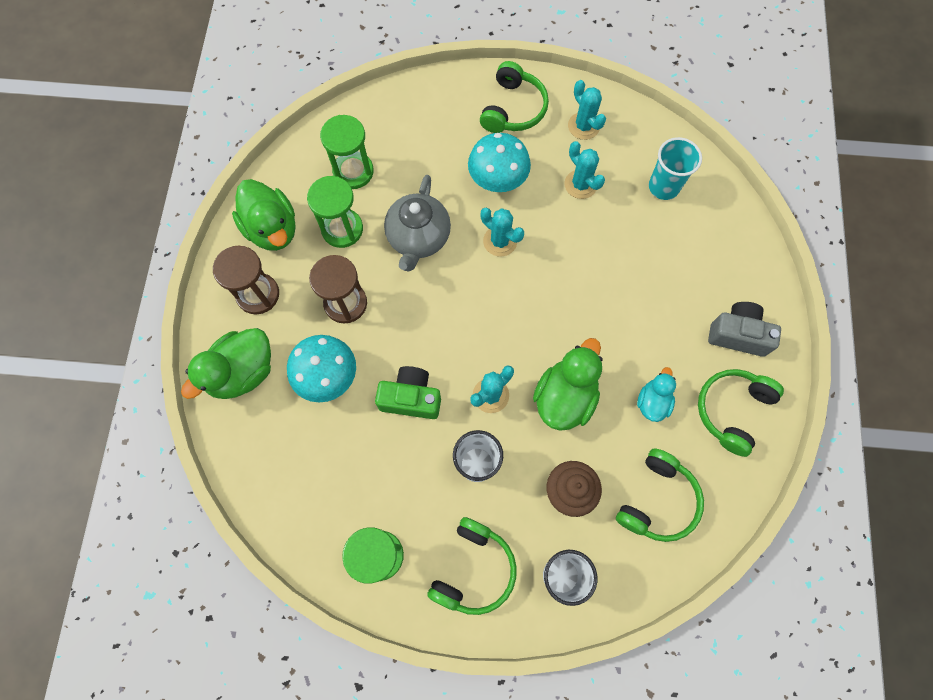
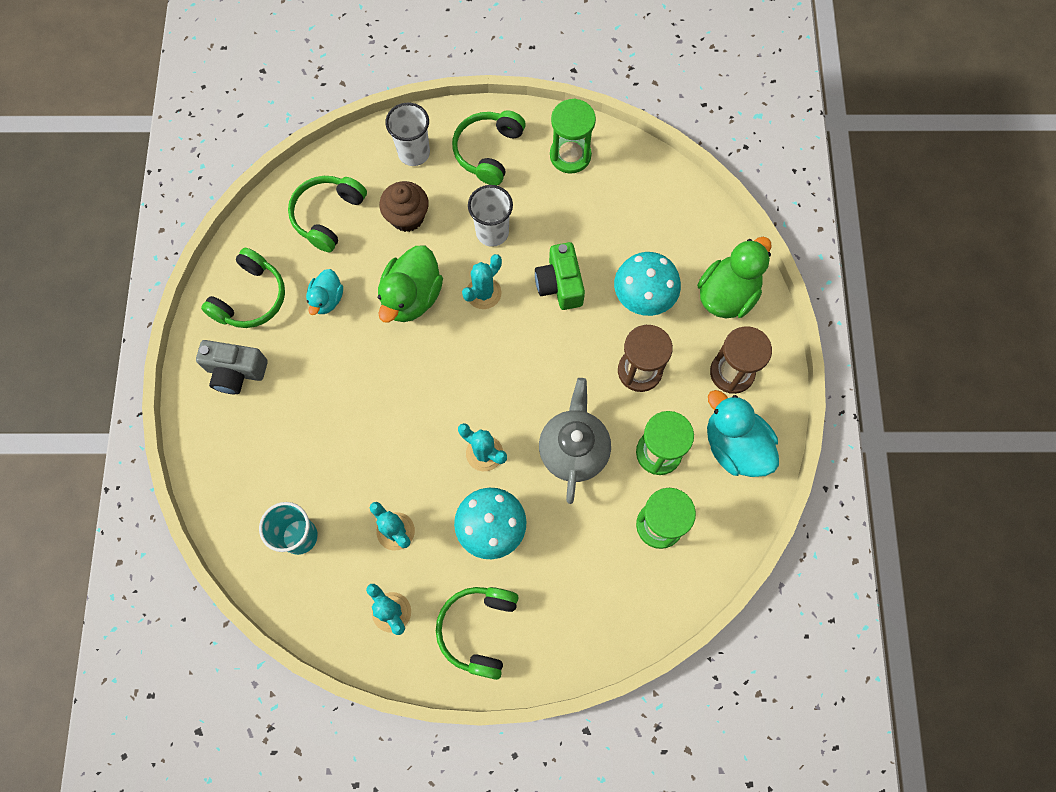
camera: 175 degrees right, 0 degrees up
(272, 229) = (735, 446): green duck -> turquoise duck
(411, 398) = (560, 284): green camera -> green camera turned 75 degrees clockwise

